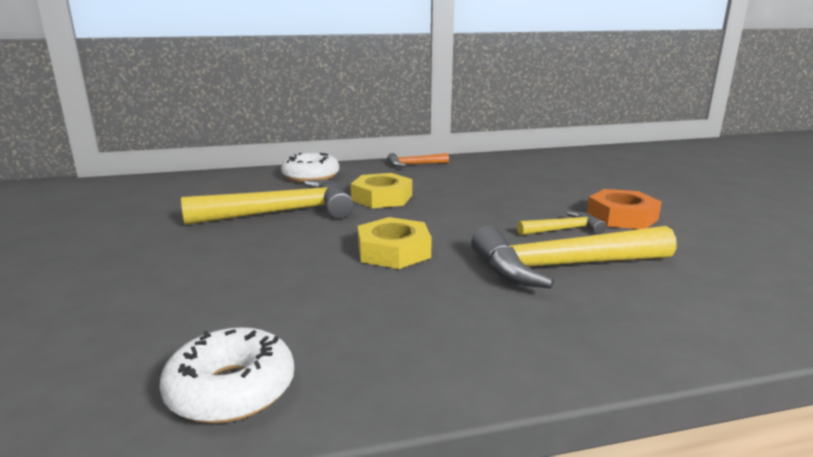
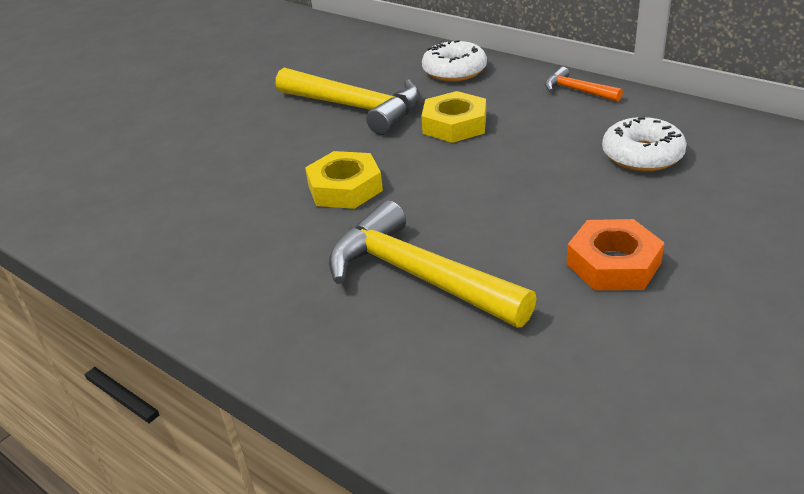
camera: 55 degrees right, 15 degrees up
(231, 389) = (105, 234): white donut -> white donut (642, 155)
(564, 229) = (516, 243): yellow hammer -> none

